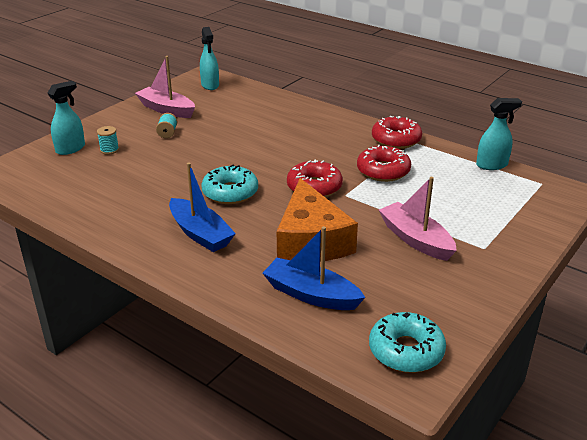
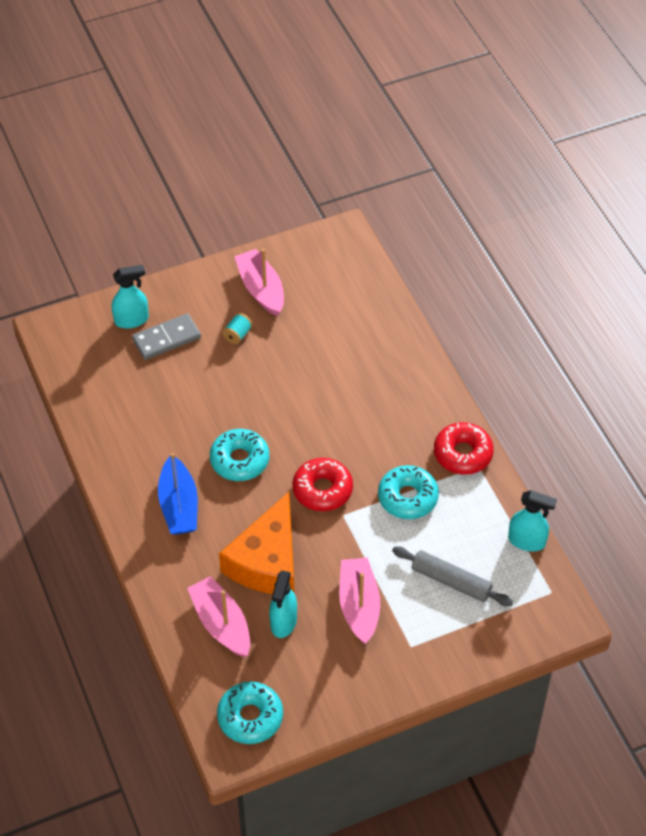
camera: 30 degrees right, 20 degrees up
(109, 150) = (166, 339): turquoise spool -> grey domino
(210, 85) = (336, 260): turquoise spray bottle -> turquoise spray bottle (283, 622)
(311, 294) = (221, 624): blue boat -> pink boat
(383, 171) = (407, 497): red donut -> turquoise donut
(467, 202) = (451, 581): none -> grey rolling pin

